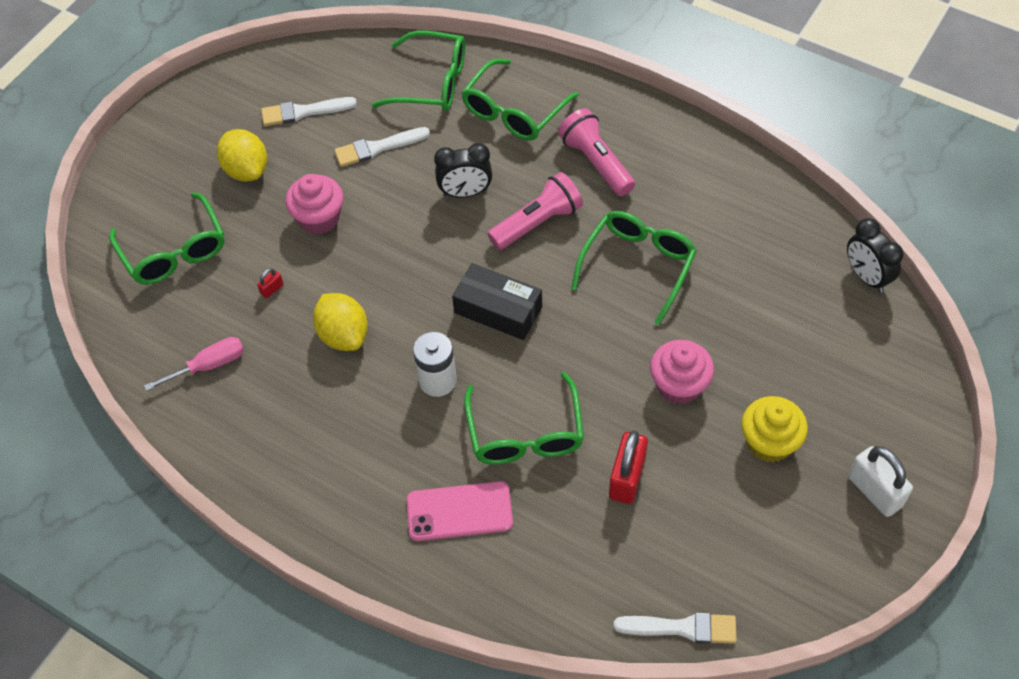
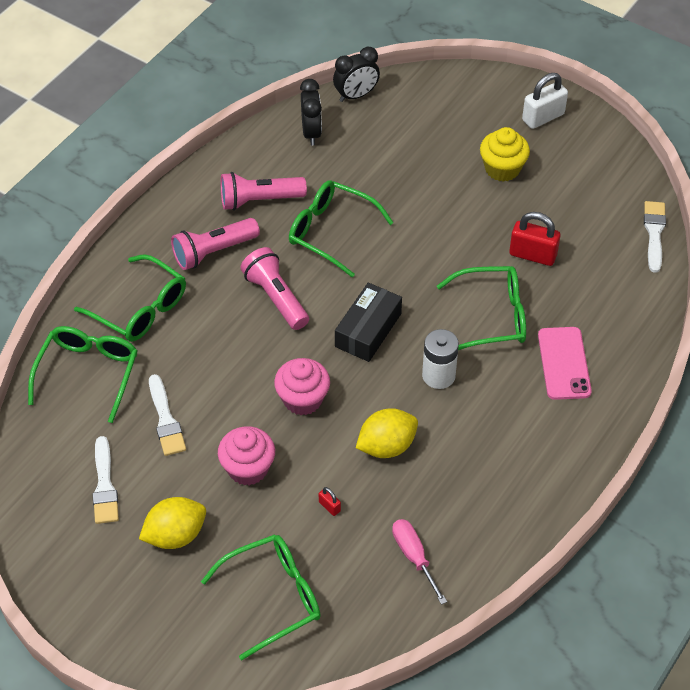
camera: 90 degrees left, 5 degrees down
(465, 192) = (233, 350): black clock -> black clock (311, 133)
(676, 195) = (259, 200): none -> pink flashlight
(679, 385) = (450, 216): pink cupcake -> pink cupcake (302, 399)

